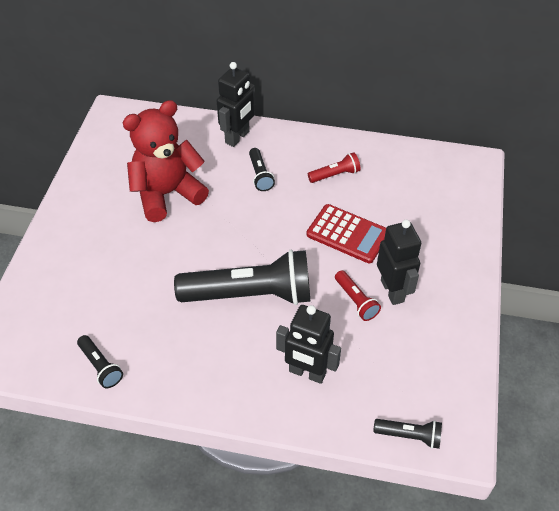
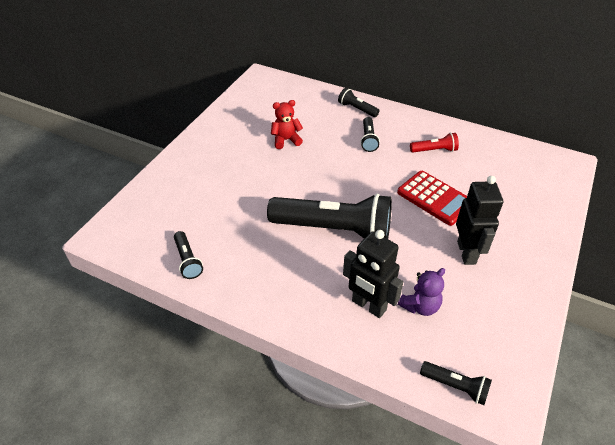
camera: 15 degrees right, 5 degrees down
(167, 194) = (286, 140): red teddy bear -> red teddy bear, size x0.48
(237, 137) = (357, 109): black robot -> black flashlight
(356, 301) = (430, 254): red flashlight -> none
(358, 361) = (420, 306): none -> purple teddy bear

